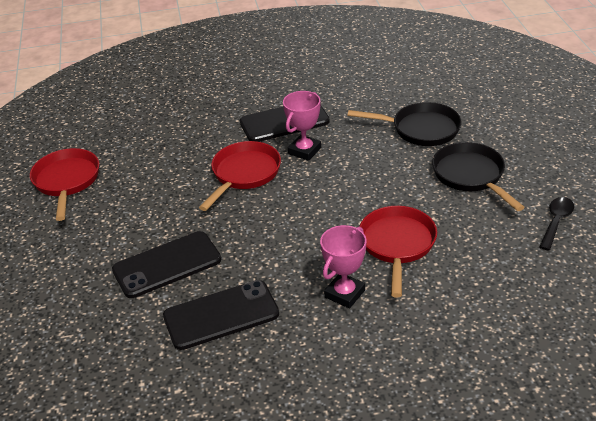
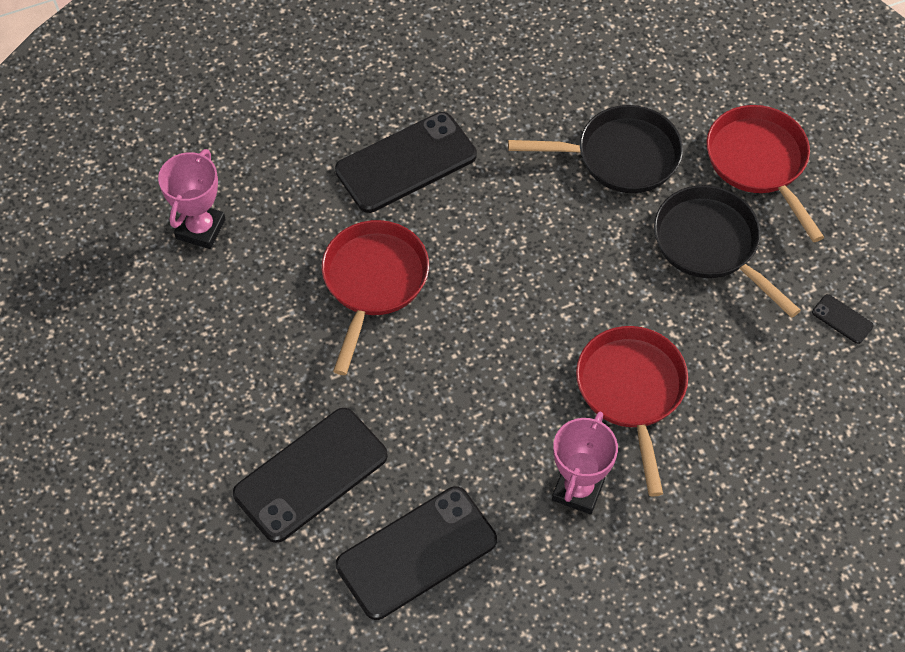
camera: 15 degrees left, 20 degrees up
(67, 181) = (97, 332): red pan -> red pan (759, 163)
(304, 151) = (453, 222): pink trophy -> pink trophy (201, 229)
(556, 222) = (842, 319): black spoon -> black phone

